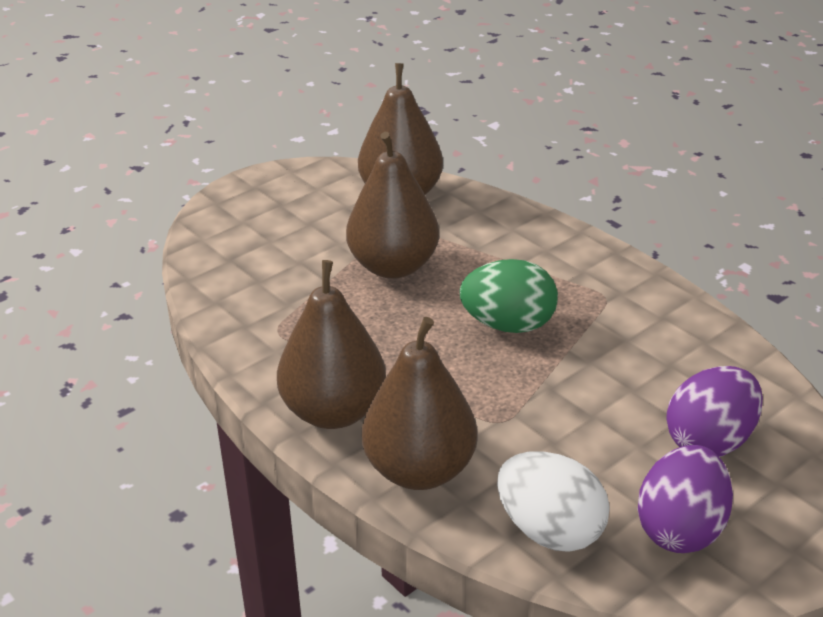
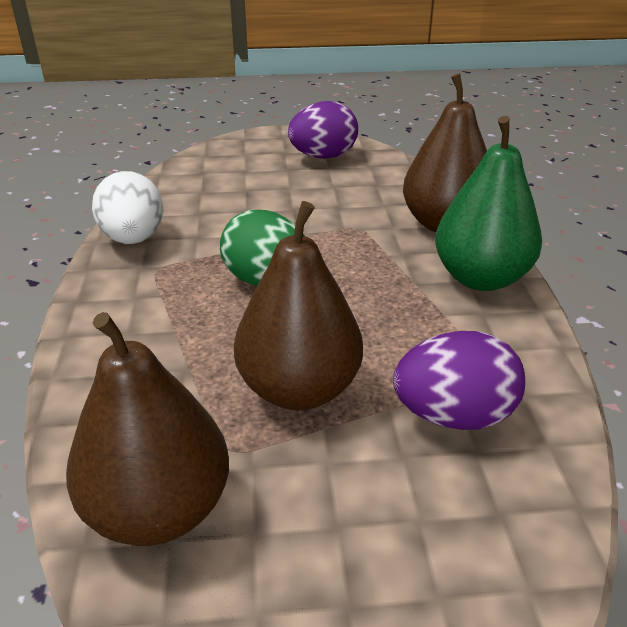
camera: 145 degrees left, 0 degrees up
(334, 412) = (480, 278): brown pear -> green pear
(550, 530) = (393, 177): white egg -> white egg (133, 239)
(709, 441) = (247, 176): purple egg -> purple egg (453, 415)

